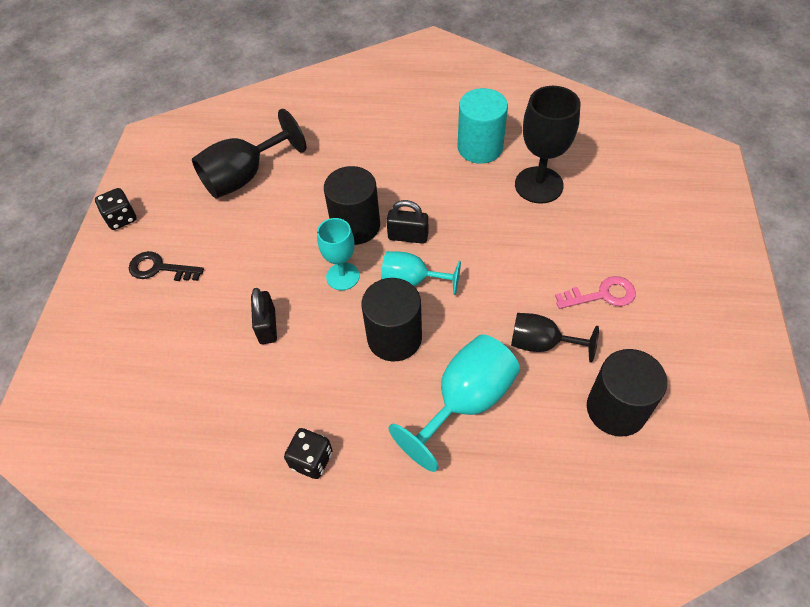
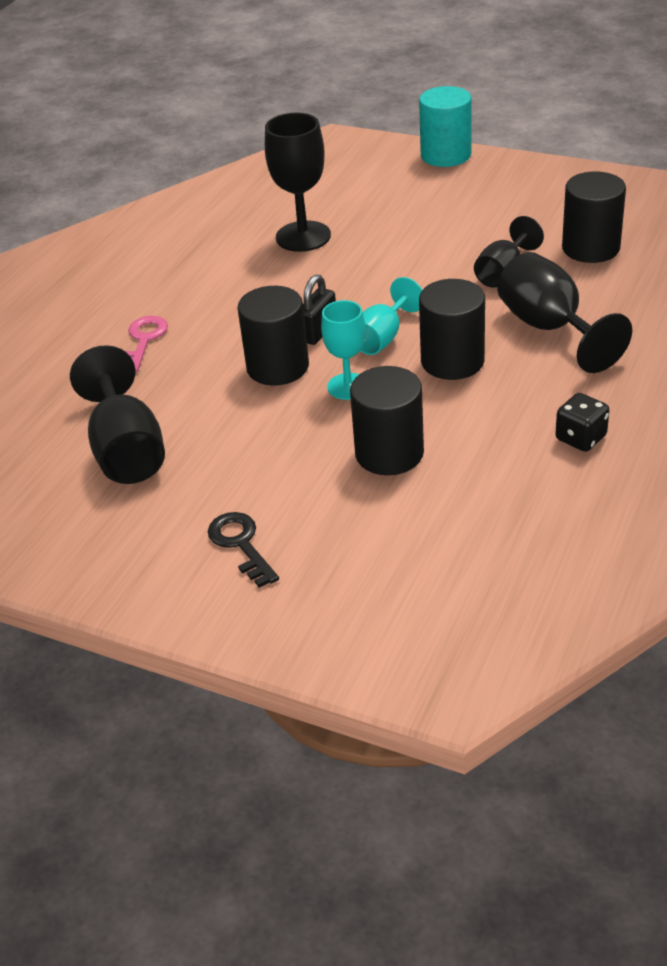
camera: 70 degrees left, 15 degrees down
(121, 218) = (119, 580): black dice -> none
(159, 268) = (240, 544): black key -> black key turned 120 degrees clockwise
(267, 326) = (389, 453): black padlock -> black cylinder
(465, 402) = (550, 328): turquoise goblet -> black goblet
(480, 147) = (220, 263): turquoise cylinder -> turquoise cylinder (446, 155)
(602, 295) = (464, 229): pink key -> pink key (144, 340)

